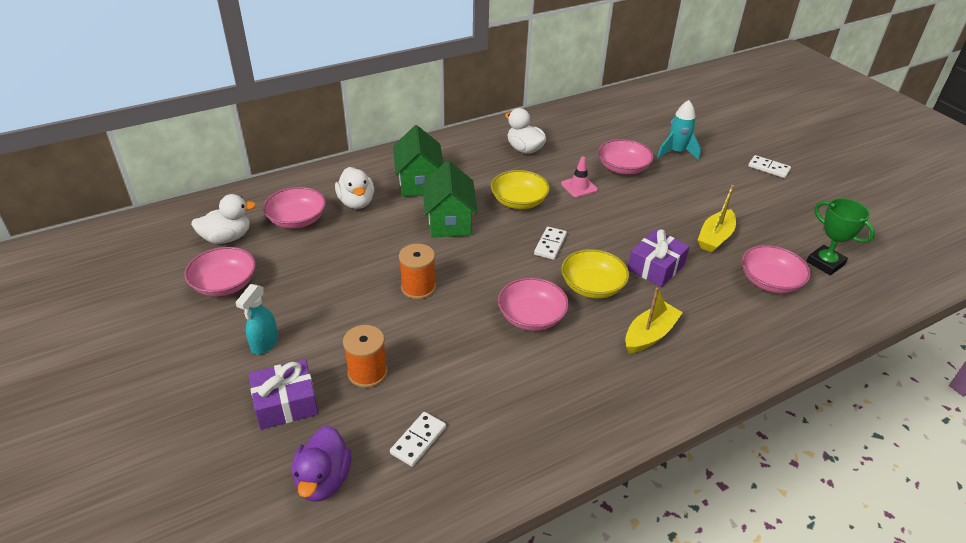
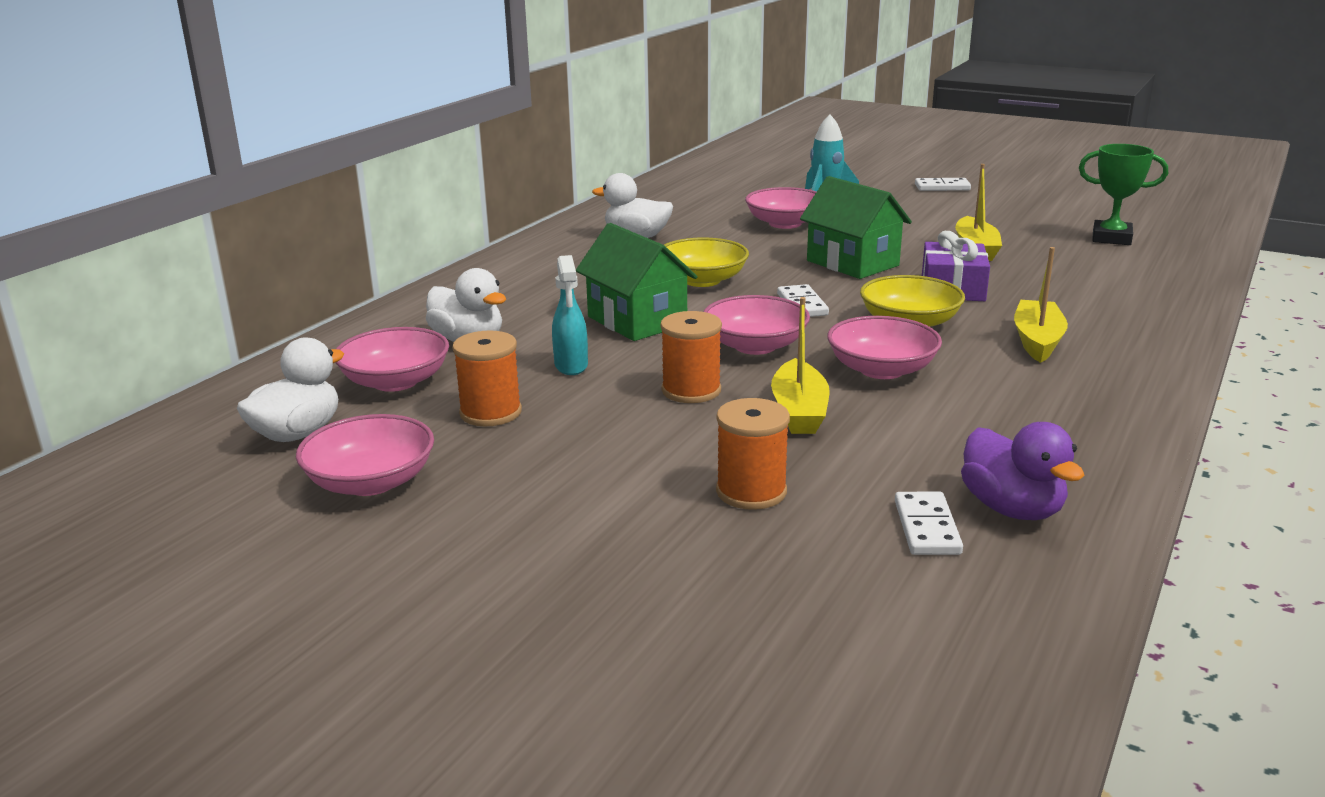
camera: 30 degrees left, 15 degrees down
(264, 344) = (543, 520): turquoise spray bottle -> turquoise spray bottle (571, 366)
(286, 403) = (678, 567): purple gift -> none
(314, 261) = (490, 412): none -> orange spool
(323, 480) = (864, 620): purple duck -> purple duck (1012, 509)
(419, 182) = (535, 298): green house -> green house (852, 263)
(452, 328) = (799, 411): none -> yellow boat
(579, 187) = (757, 250): pink traffic cone -> none
(769, 281) = (1084, 265): pink bowl -> pink bowl (755, 346)

